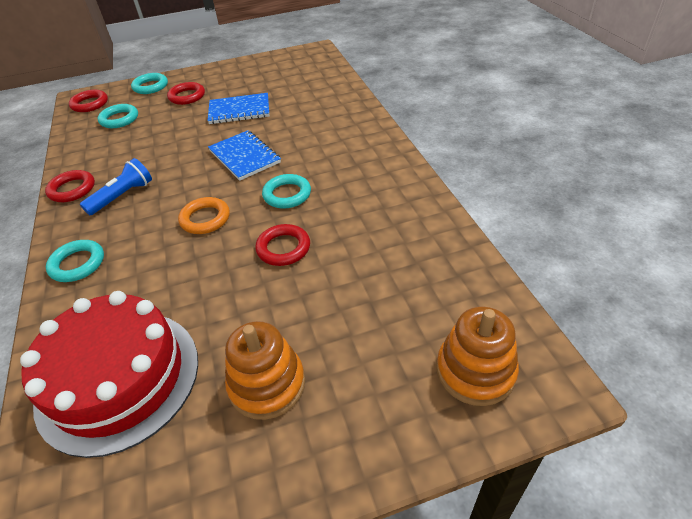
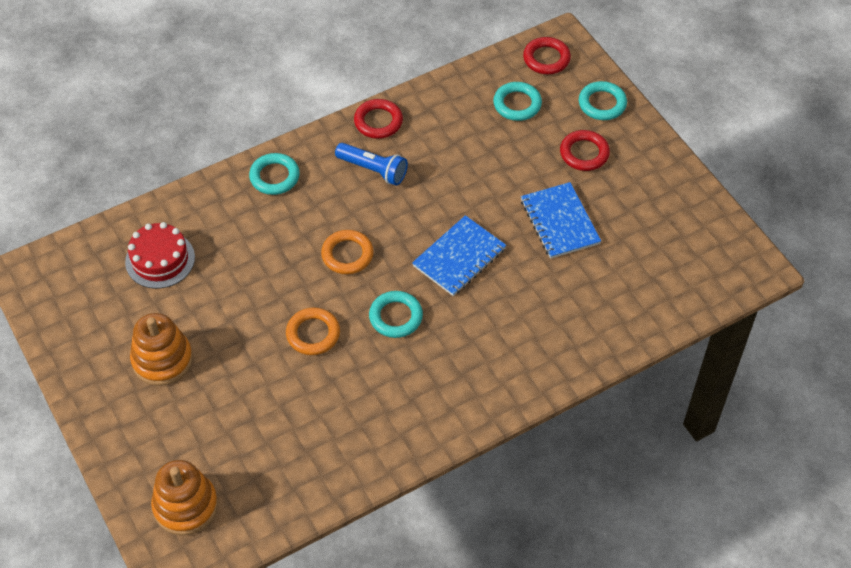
camera: 75 degrees right, 10 degrees up
(118, 378) = (160, 259): red cake -> red cake, size x0.56
(283, 248) = (313, 334): red ring -> orange ring

